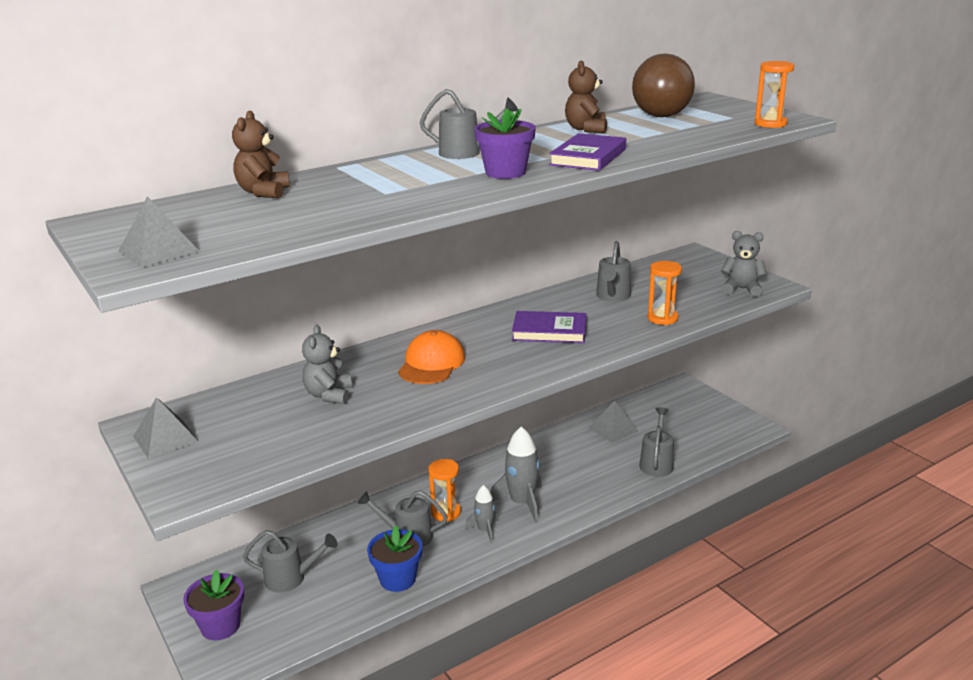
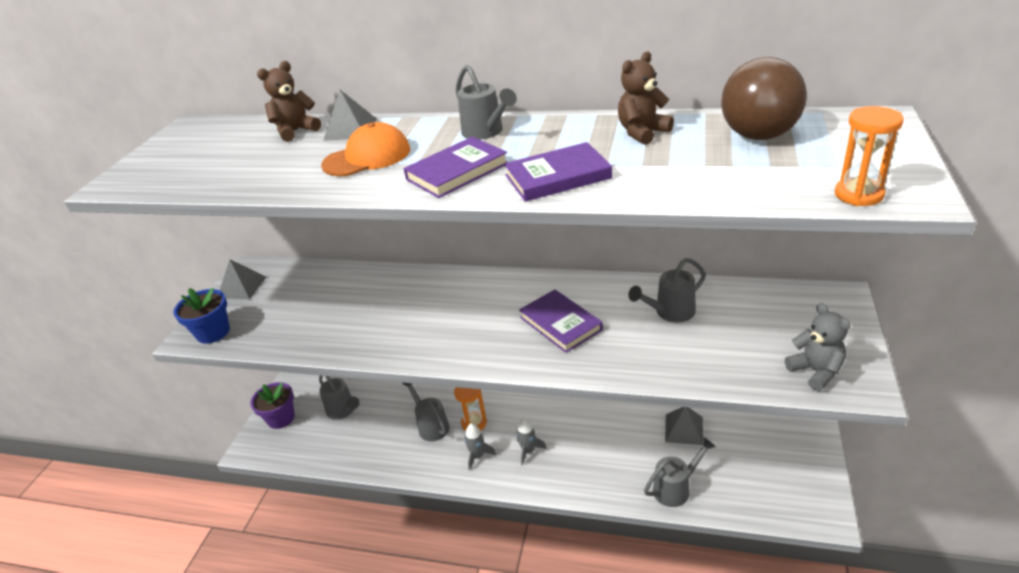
camera: 50 degrees right, 10 degrees up
(159, 251) = (151, 171): grey pyramid -> grey pyramid (350, 129)
(329, 395) = (349, 302): grey teddy bear -> none
(397, 579) = (387, 455): blue flower pot -> blue flower pot (213, 332)
(431, 363) = (439, 309): orange cap -> orange cap (367, 157)
(505, 172) = (457, 171): purple flower pot -> purple book
(522, 503) = (528, 451): grey rocket -> grey rocket, size x0.59
(662, 318) = (674, 364): orange hourglass -> none

